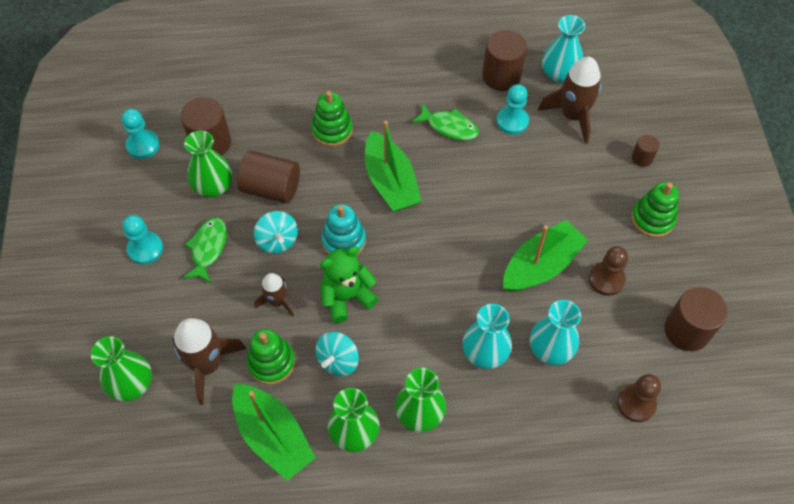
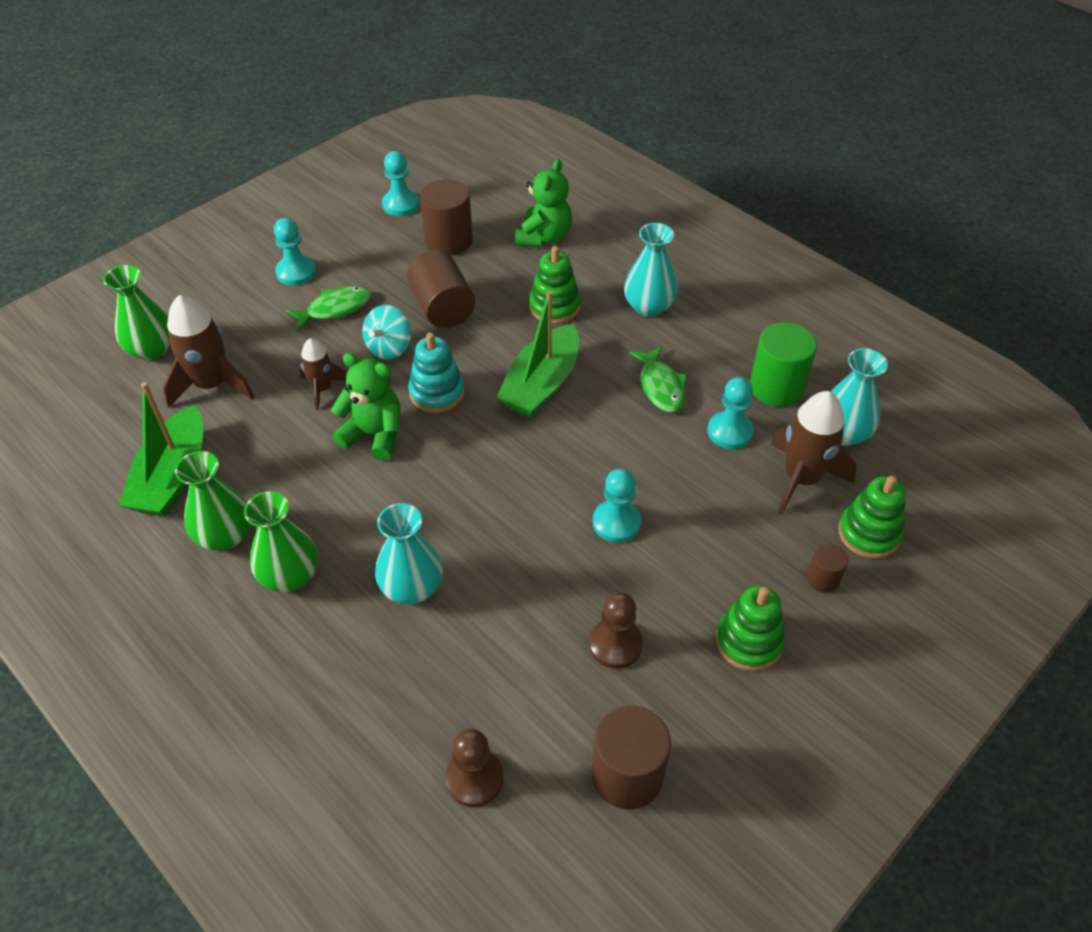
camera: 50 degrees right, 10 degrees down
(213, 186) = (404, 271): green vase -> none
(264, 92) = (544, 237): none -> green teddy bear
(271, 362) = (252, 426): green stacking toy -> green stacking toy (869, 533)
(338, 361) = (296, 473): turquoise spinning top -> none
(501, 76) = (776, 387): brown cylinder -> green cylinder
(527, 220) = (616, 522): none -> turquoise pawn
(541, 266) = (570, 570): green boat -> none
(550, 349) = (471, 645): turquoise vase -> turquoise vase (649, 306)

